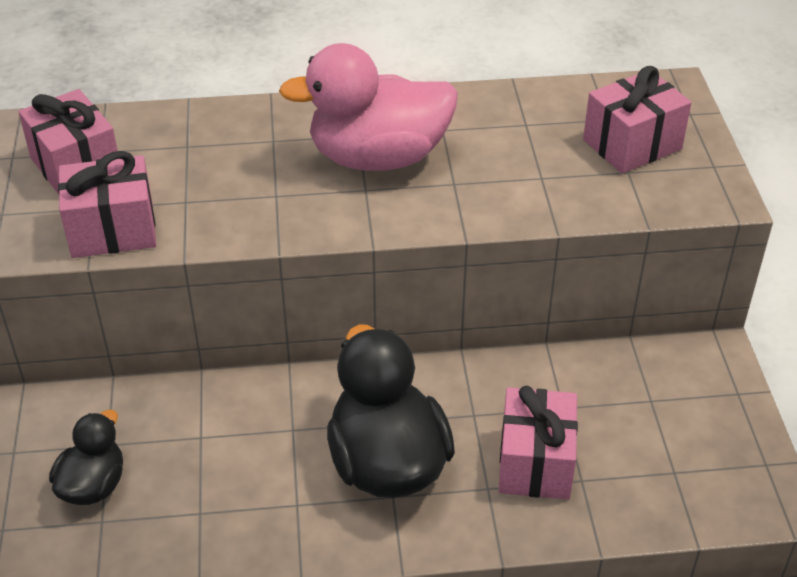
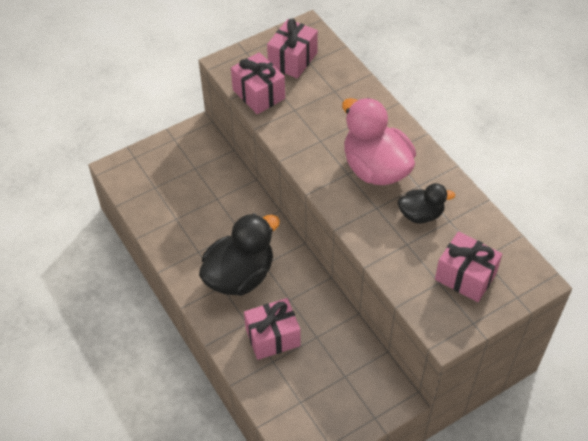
camera: 65 degrees right, 10 degrees up
(93, 485) = (171, 174): black duck -> black duck (421, 214)

